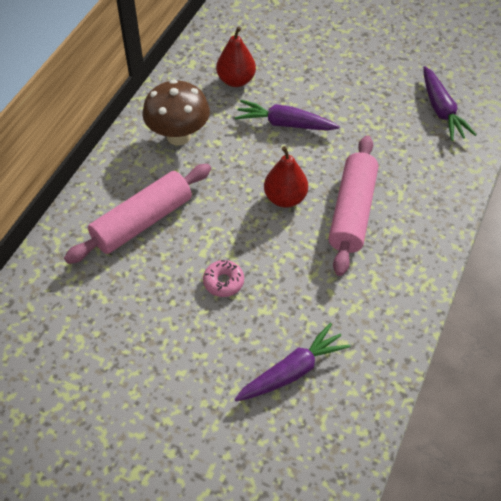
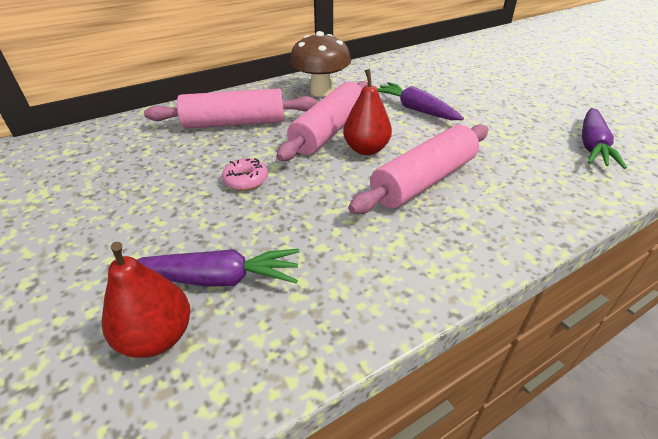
camera: 35 degrees right, 15 degrees down
(235, 190) = (328, 131): none -> pink rolling pin
(236, 80) = (399, 79): red pear -> red pear (157, 337)

